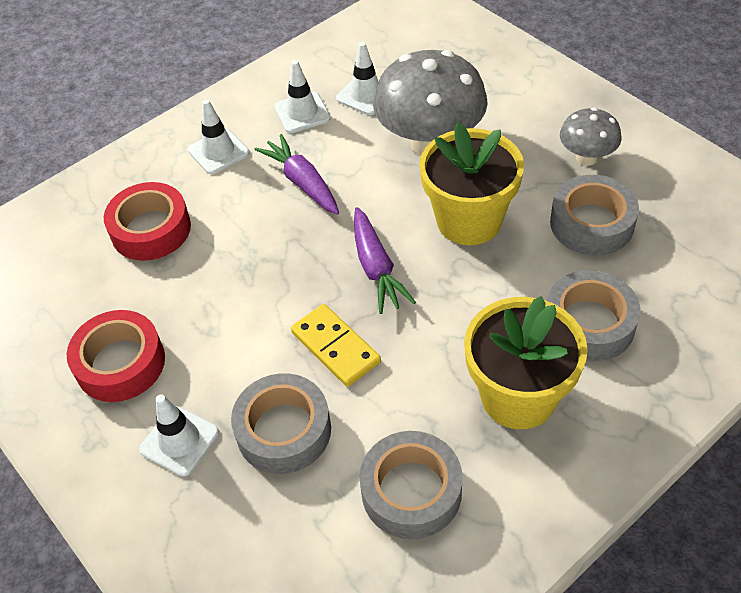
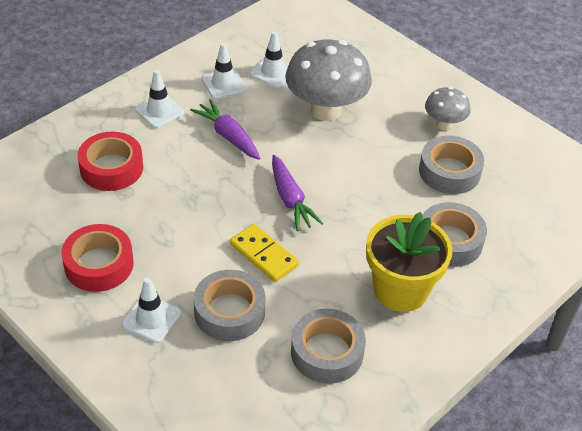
camera: 10 degrees left, 5 degrees down
(469, 220) = (358, 167): yellow flower pot -> none

